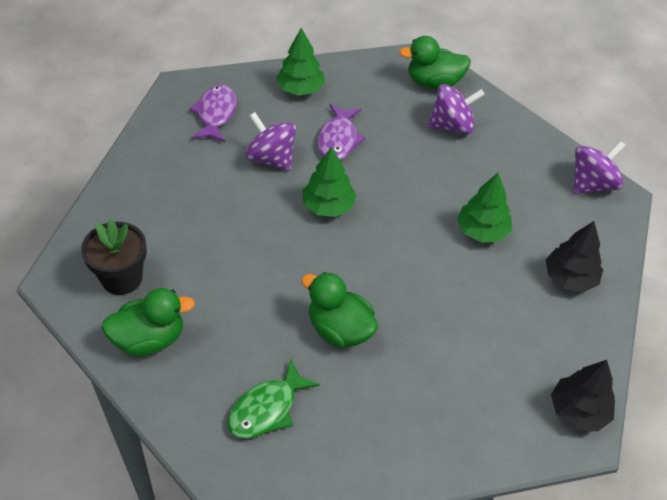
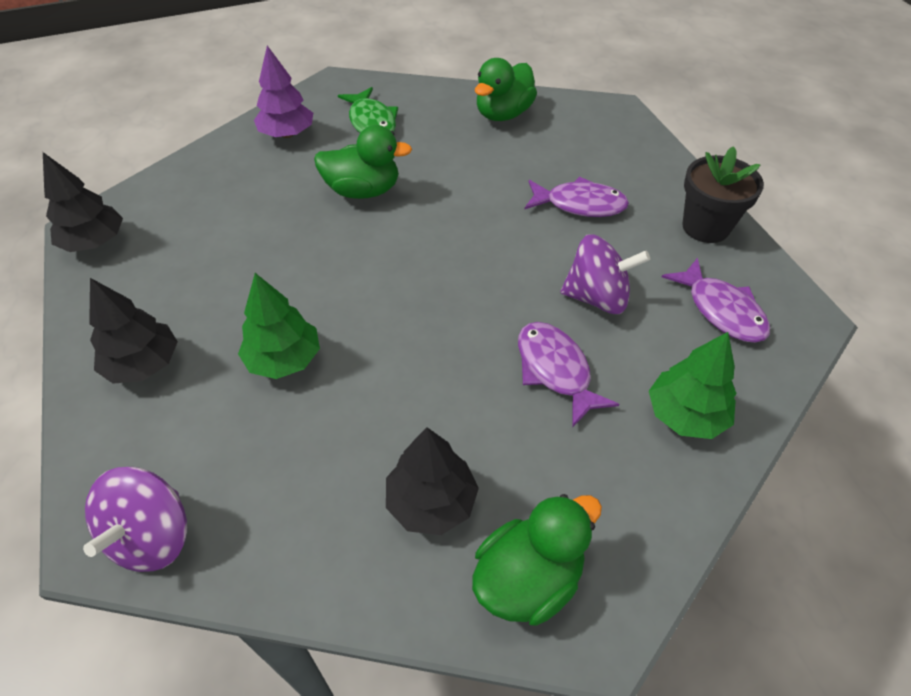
camera: 145 degrees right, 0 degrees up
(122, 278) = (576, 133): black flower pot -> black flower pot (705, 227)
(203, 218) = (580, 204): none -> purple fish
(267, 409) = (371, 122): green fish -> green fish turned 150 degrees clockwise
(328, 206) = (480, 284): green tree -> none
(353, 445) = (287, 134): none -> purple tree
(452, 126) = (431, 502): purple spinning top -> black tree

